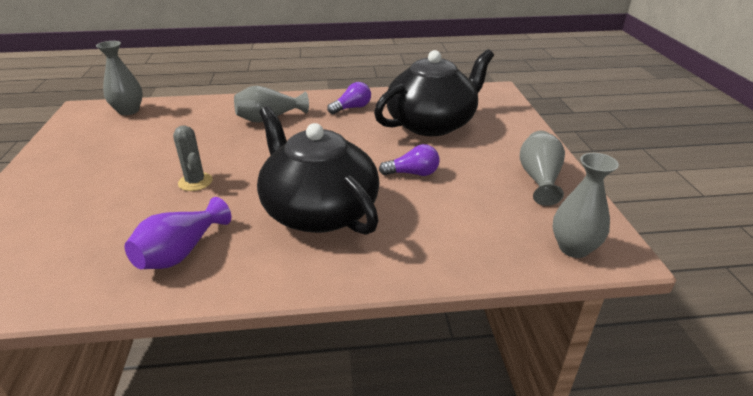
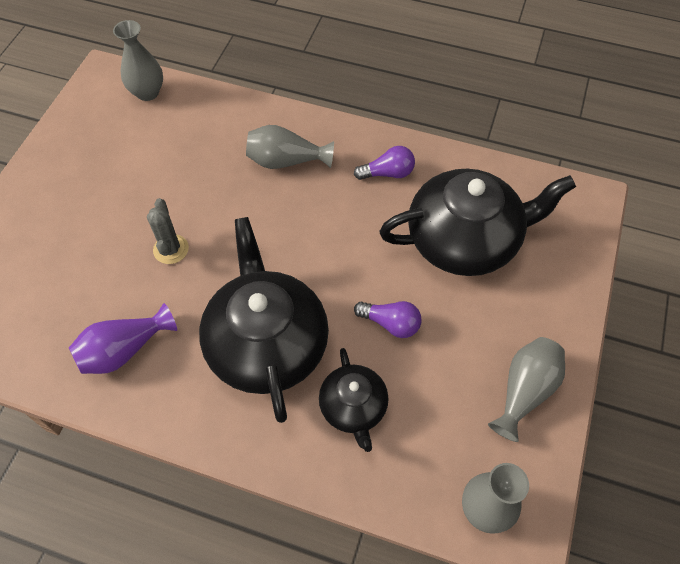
camera: 25 degrees right, 25 degrees up
(421, 225) = (353, 407): none -> black teapot

